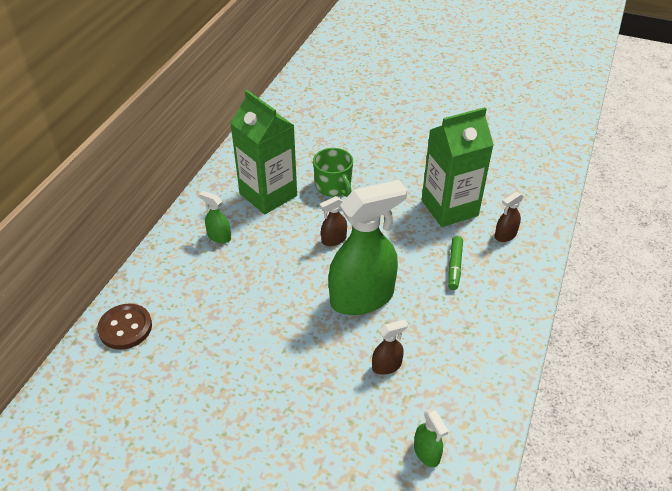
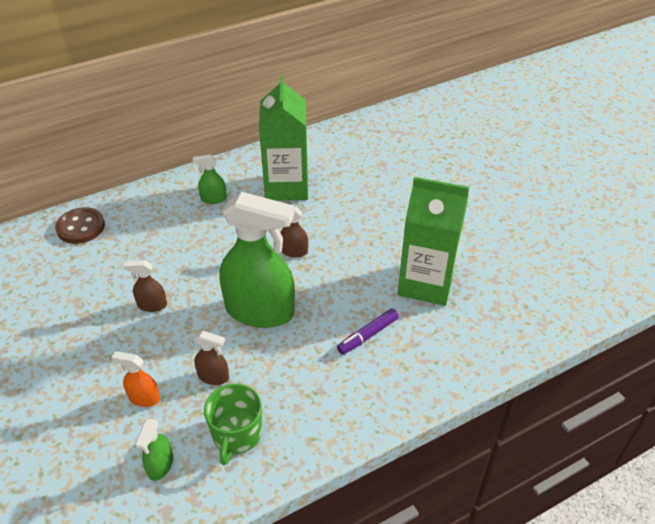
camera: 40 degrees right, 0 degrees up
(219, 237) = (213, 199): green spray bottle -> green spray bottle turned 75 degrees counterclockwise
(333, 187) = (345, 208): green mug -> green mug (236, 434)
(355, 418) = (144, 398): none -> orange spray bottle
(454, 266) = (367, 335): green marker -> purple marker
(505, 235) = (449, 338): brown spray bottle -> brown spray bottle (152, 305)

